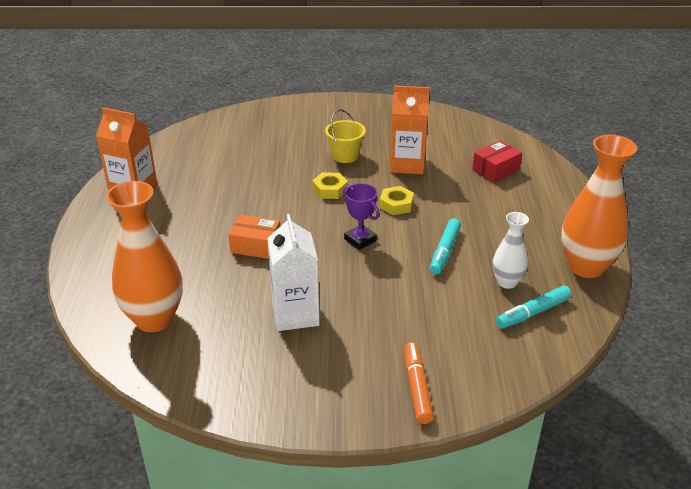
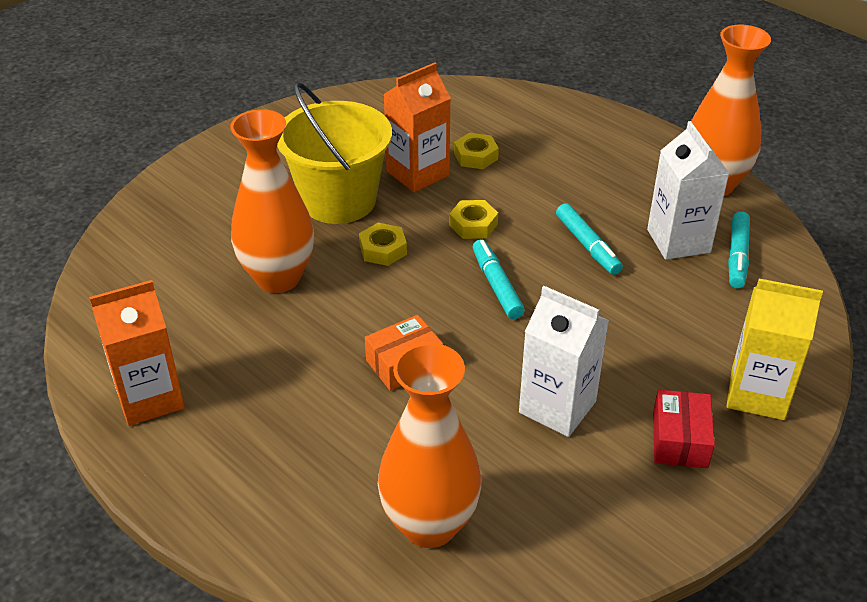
camera: 45 degrees left, 5 degrees up
(261, 174) = (278, 278): none -> orange vase
(345, 155) = (338, 200): yellow bucket -> yellow bucket, size x1.94
(360, 240) = (496, 285): purple trophy -> turquoise marker
(417, 387) = (757, 394): orange marker -> yellow carton
(454, 173) = (475, 156): none -> yellow nut
(495, 170) = (507, 131): red box -> red box (679, 440)
(507, 282) = (678, 241): white vase -> white carton

